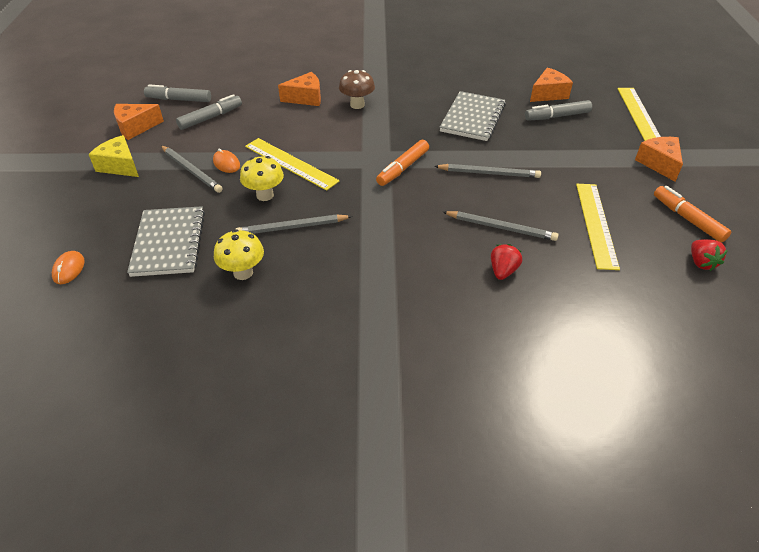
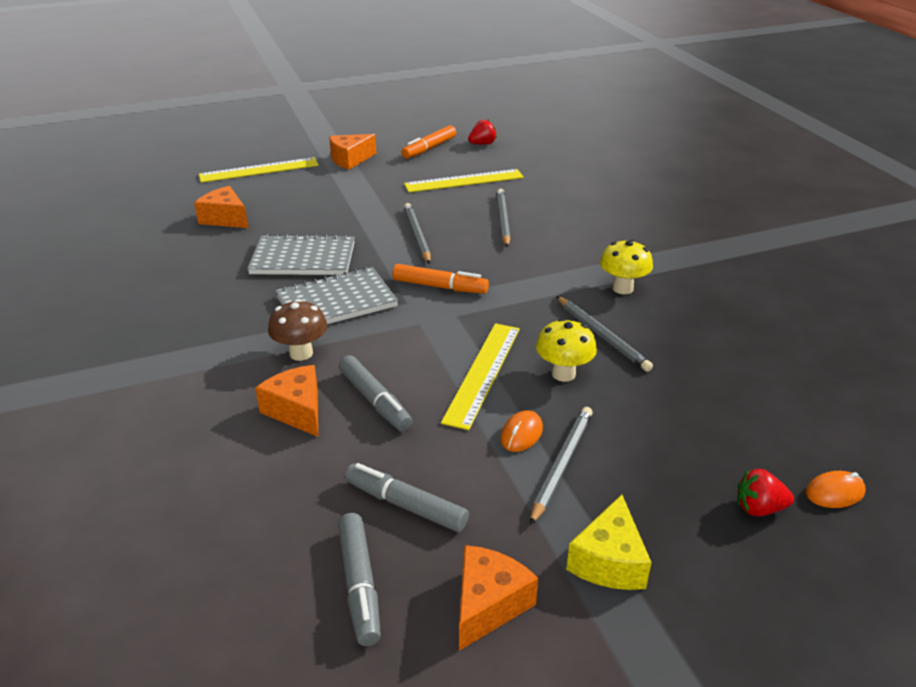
camera: 110 degrees left, 10 degrees down
(135, 127) = (488, 604): orange cheese -> orange cheese turned 105 degrees counterclockwise
(169, 243) = (710, 421): grey notebook -> grey notebook (336, 302)
(243, 273) = (697, 347): yellow mushroom -> yellow mushroom (622, 288)
(503, 271) = (561, 213): red strawberry -> red strawberry (759, 508)
(557, 116) = (279, 210): grey marker -> grey marker (375, 401)

